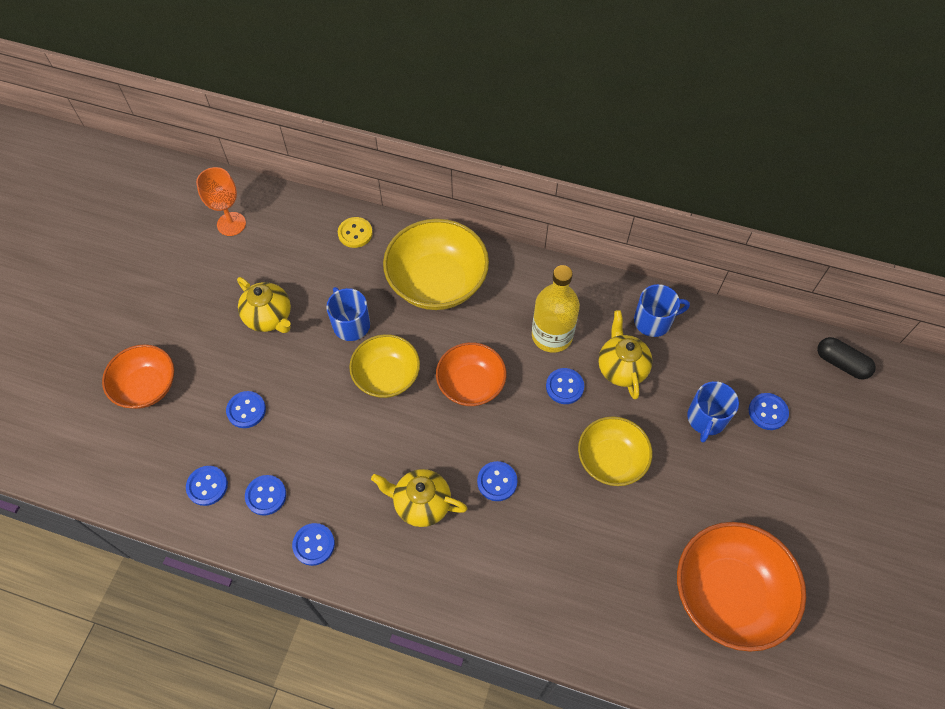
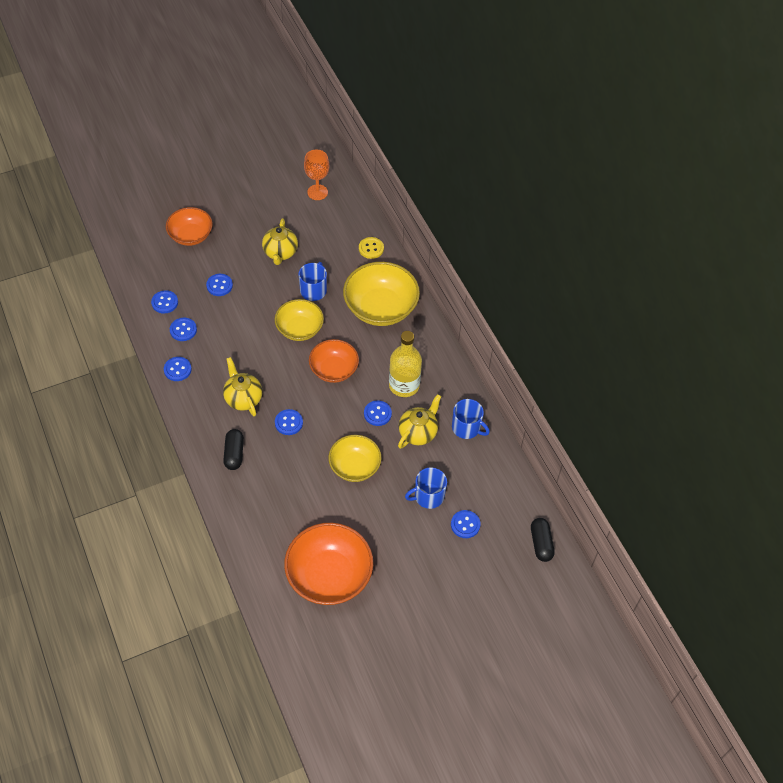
camera: 45 degrees right, 5 degrees down
(486, 571) = (234, 454): none -> black capsule

